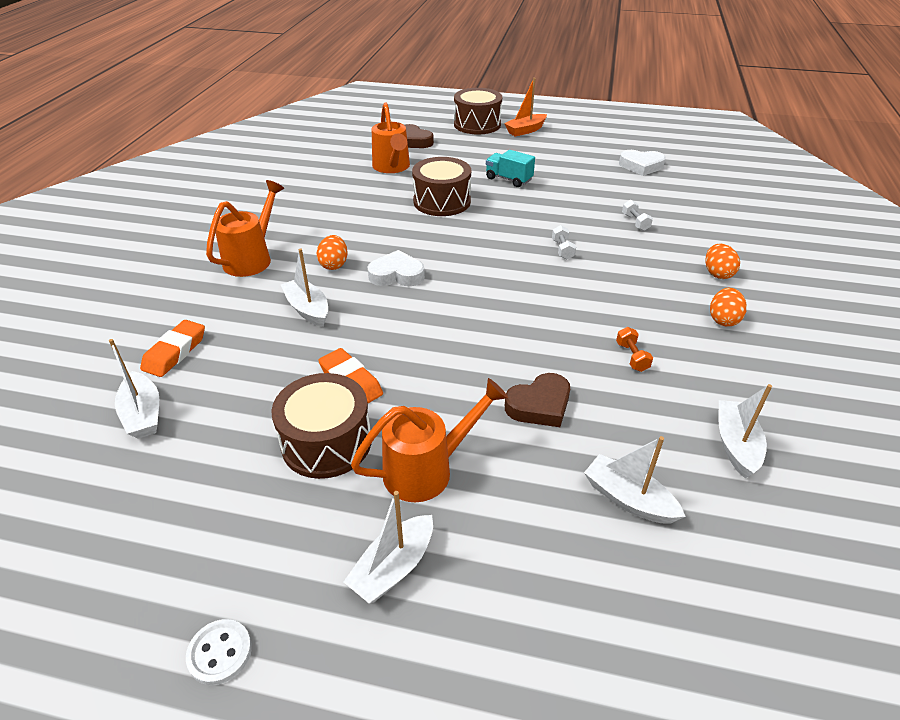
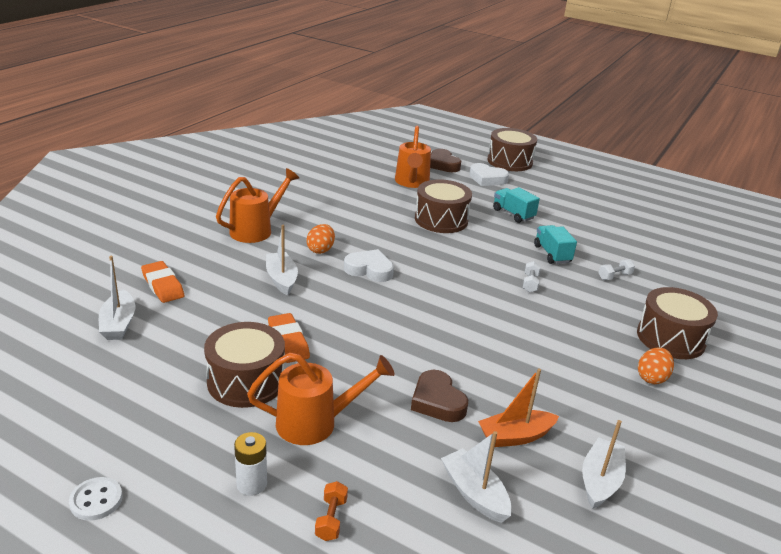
camera: 15 degrees right, 10 degrees down
(175, 352) = (163, 286): orange eraser -> orange eraser turned 75 degrees counterclockwise
(393, 567) = (251, 484): white boat -> white battery
(525, 130) = (553, 175): orange boat -> orange boat (515, 436)
(539, 405) = (437, 401): brown heart -> brown heart turned 75 degrees clockwise
(566, 213) = (552, 254): none -> turquoise truck
(632, 357) = (544, 386): orange dumbbell -> orange dumbbell (331, 519)
(635, 222) = (614, 276): white dumbbell -> white dumbbell turned 60 degrees clockwise
(641, 166) = (650, 229): white heart -> white heart (487, 179)
(717, 273) = (670, 338): orange egg -> brown drum

